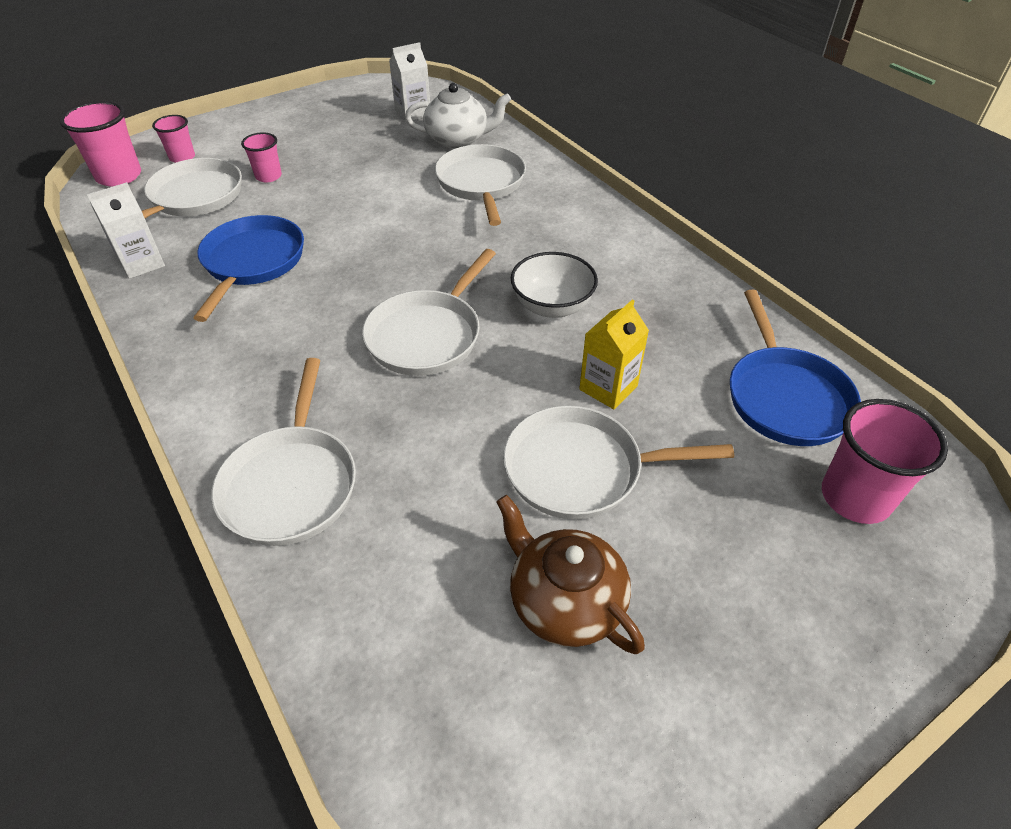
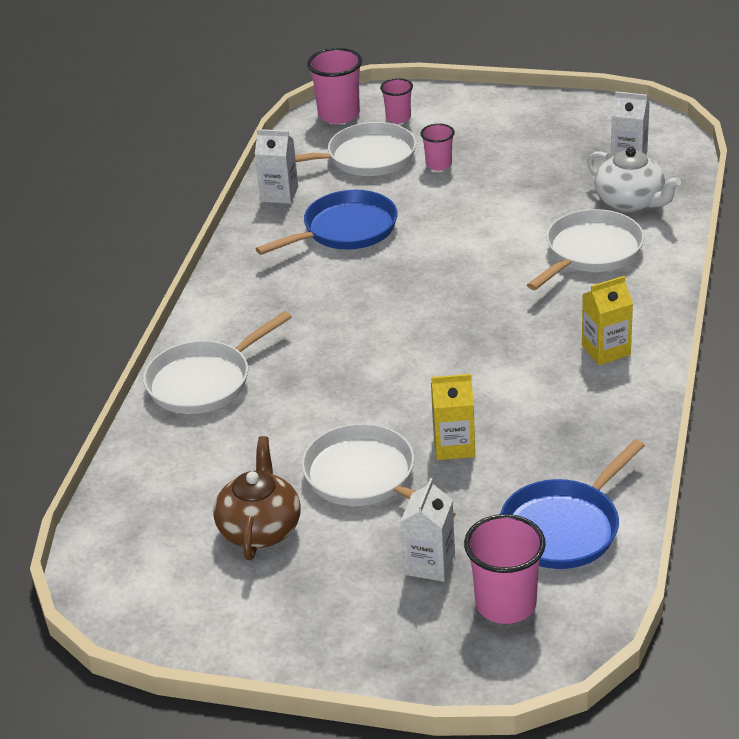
camera: 50 degrees right, 10 degrees down
(427, 335) = (389, 344): white pan -> none
(552, 306) = (499, 374): white bowl -> none
(598, 245) = (606, 350): none -> yellow carton
(751, 509) = (429, 564): none -> white carton

